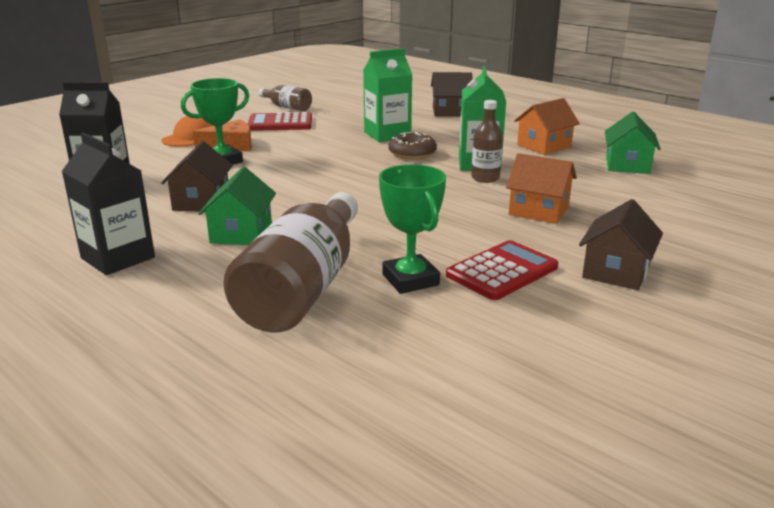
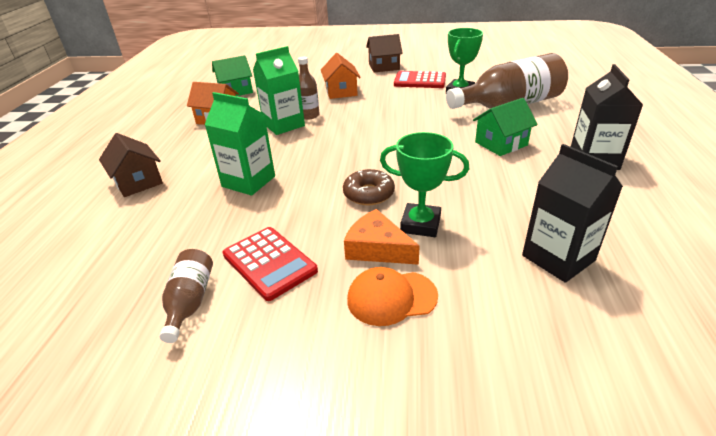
camera: 125 degrees left, 10 degrees up
(201, 202) = (496, 181): brown house -> none
(412, 153) = (288, 152): brown donut -> brown donut (368, 194)

